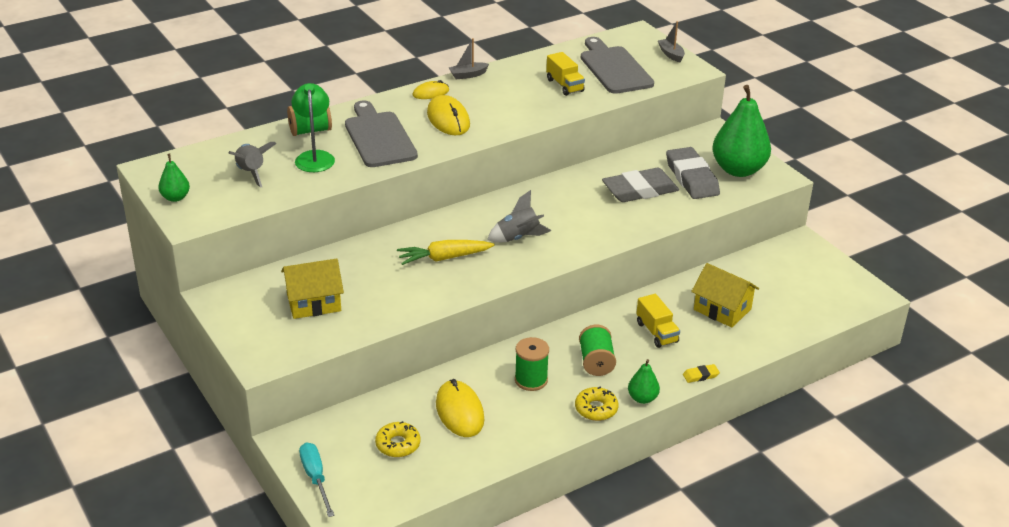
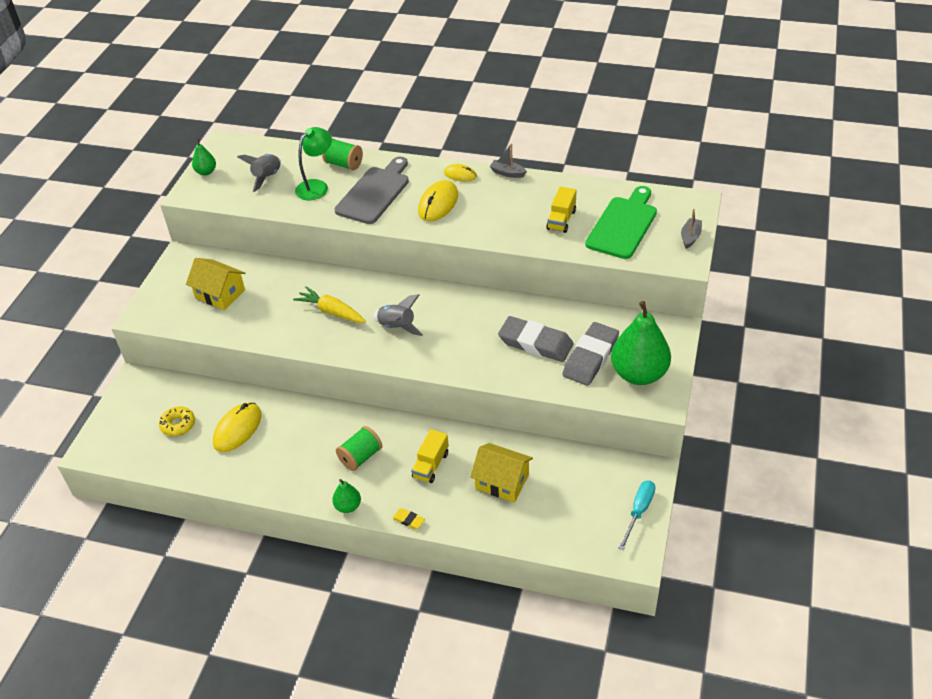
camera: 50 degrees right, 10 degrees up
(316, 478) = (114, 413): turquoise screwdriver -> turquoise screwdriver (638, 512)
(531, 380) = (305, 439): green spool -> none
(596, 409) = (310, 490): yellow donut -> none
(614, 68) = (623, 225): grey cutting board -> green cutting board
(722, 309) = (502, 481): yellow house -> yellow house turned 60 degrees counterclockwise

